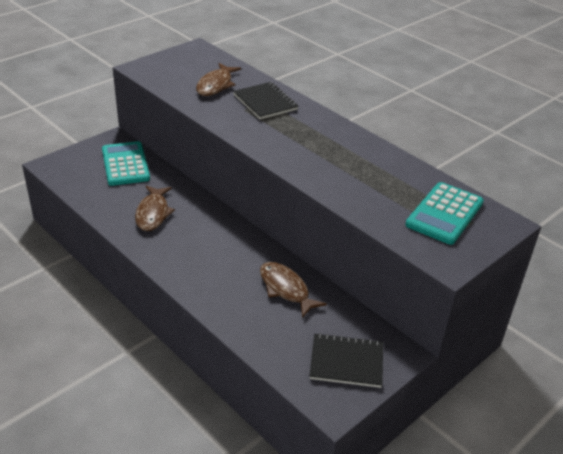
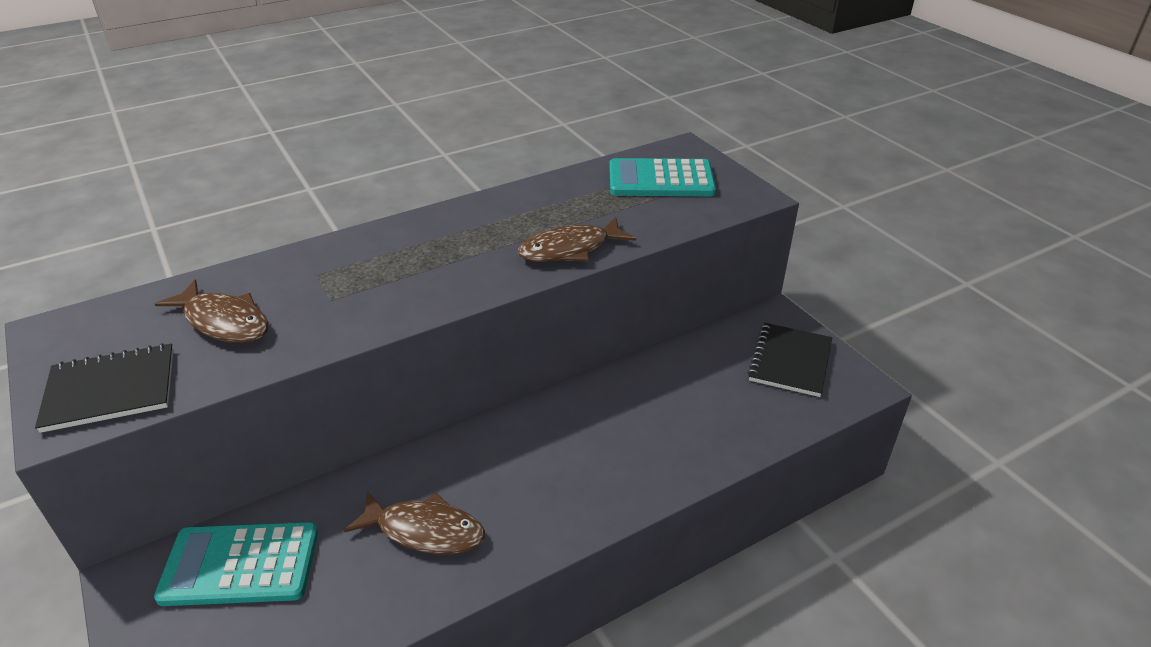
camera: 75 degrees left, 0 degrees up
(265, 102) = (322, 274): black notebook -> black notebook (110, 389)
(286, 289) = (654, 392): brown fish -> brown fish (570, 249)
(444, 214) = (661, 180): turquoise calculator -> turquoise calculator turned 135 degrees clockwise

